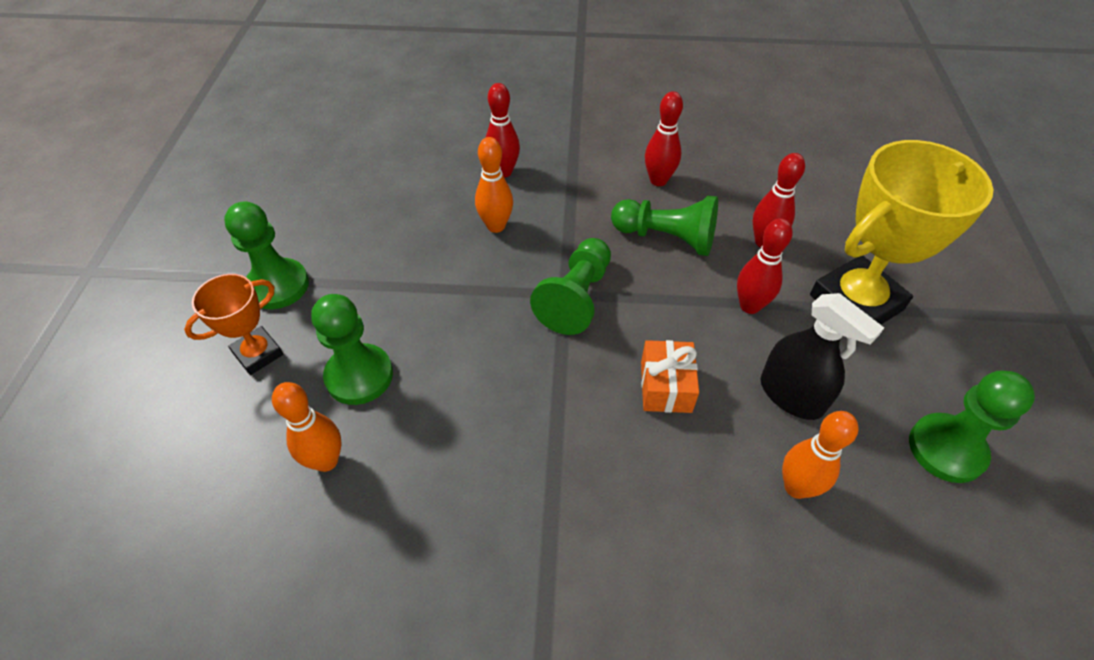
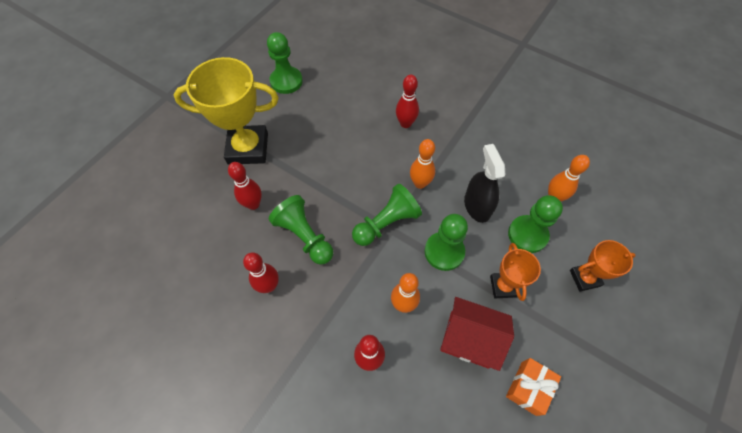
camera: 150 degrees left, 10 degrees up
(278, 286) = (567, 328): green pawn -> green pawn (444, 252)
(377, 294) = (503, 286): none -> orange trophy
(401, 227) = (469, 339): none -> red house
(665, 386) = (376, 155): orange gift -> orange gift (528, 388)
(750, 306) = (300, 172): red bowling pin -> red bowling pin (405, 123)
(791, 395) = (324, 126): black spray bottle -> black spray bottle (477, 206)
(796, 487) = (356, 97): orange bowling pin -> orange bowling pin (420, 183)

